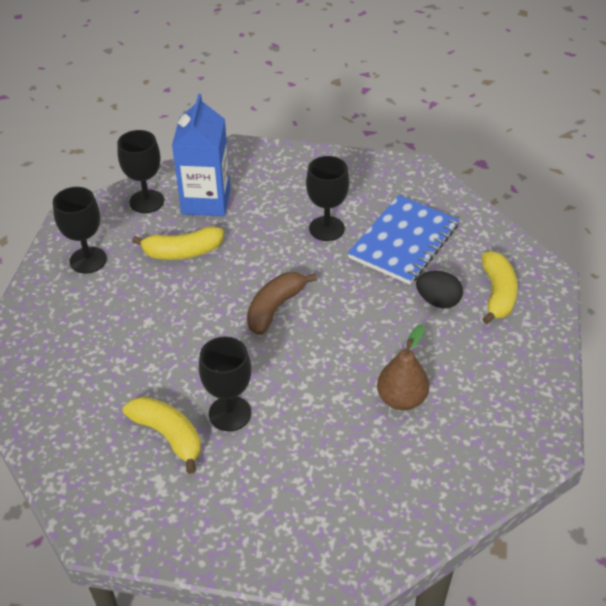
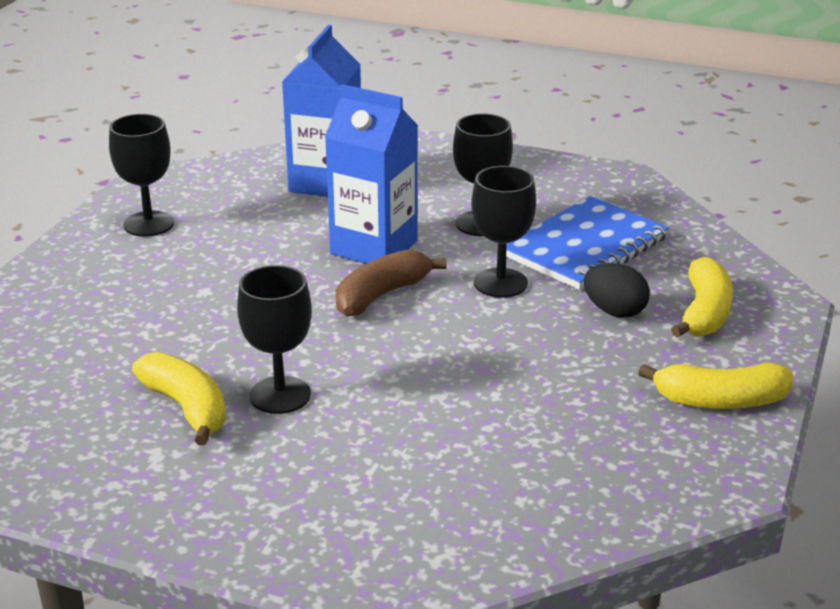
camera: 10 degrees right, 15 degrees down
(146, 201) = (247, 176): black goblet -> black goblet (500, 283)
(183, 252) = (276, 228): yellow banana -> yellow banana (720, 401)
(257, 262) = (374, 247): none -> blue carton
(401, 399) = (529, 407): brown pear -> none

